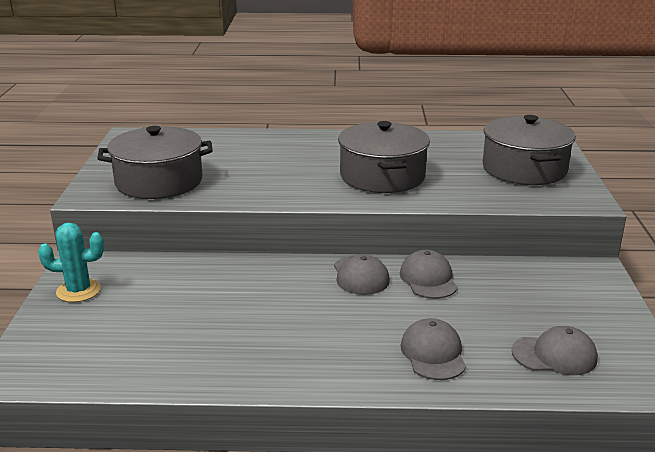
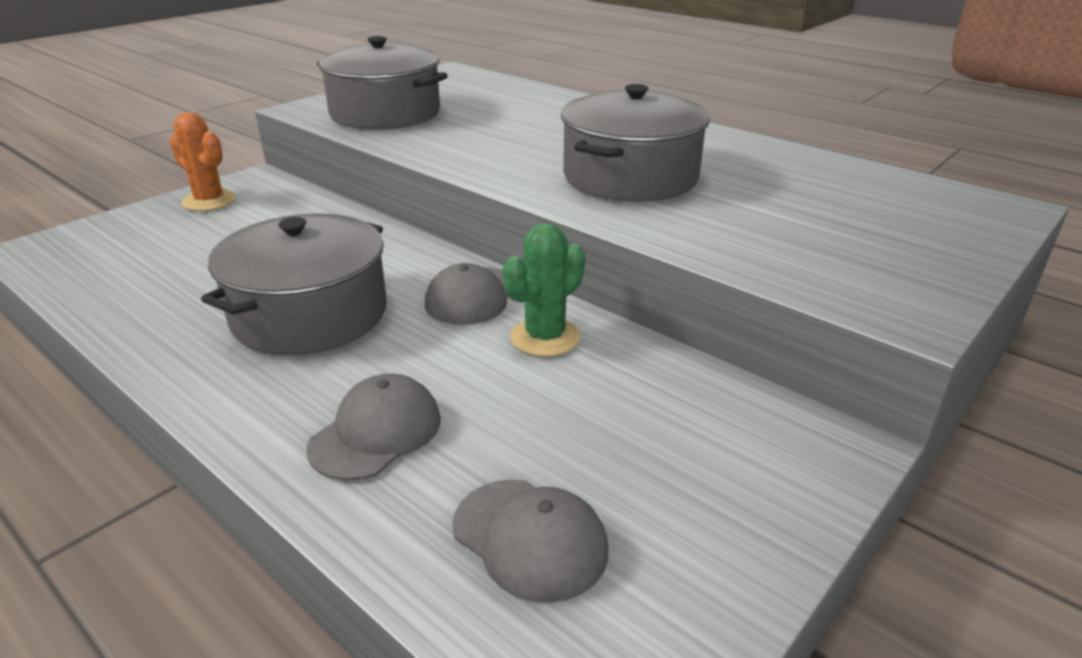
camera: 40 degrees right, 5 degrees up
(78, 291) = (209, 201): turquoise cactus -> orange cactus
(428, 279) = (545, 337): grey cap -> green cactus
(524, 169) = (872, 232): grey pot -> grey pot (310, 314)

